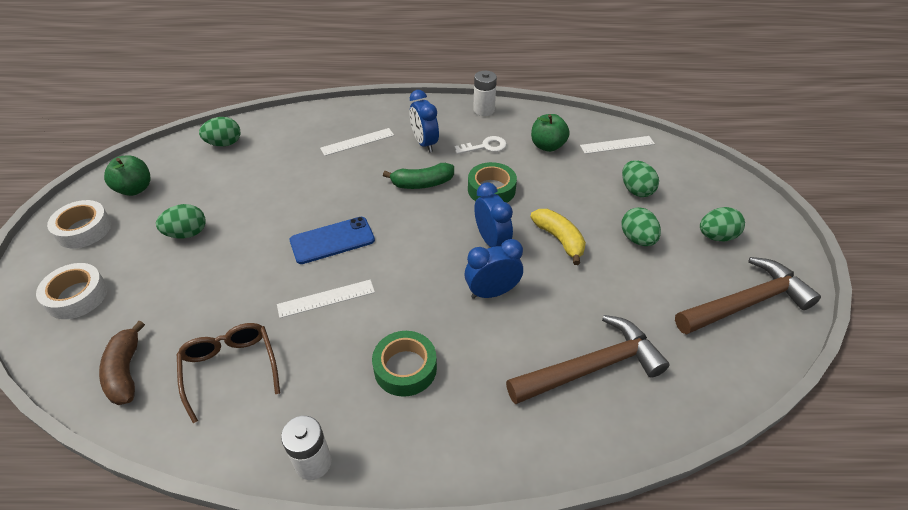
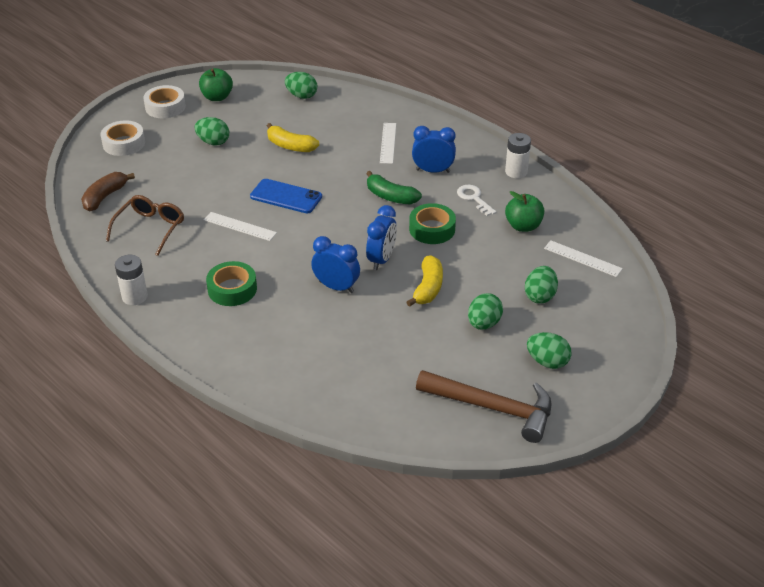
camera: 45 degrees right, 5 degrees down
(273, 192) = (290, 146): none -> yellow banana
(357, 142) = (388, 143): white ruler -> white ruler turned 75 degrees clockwise
(424, 143) = (433, 171): blue clock -> blue clock turned 75 degrees clockwise
(485, 146) = (474, 198): white key -> white key turned 150 degrees counterclockwise
(591, 367) = (332, 363): brown hammer -> none

